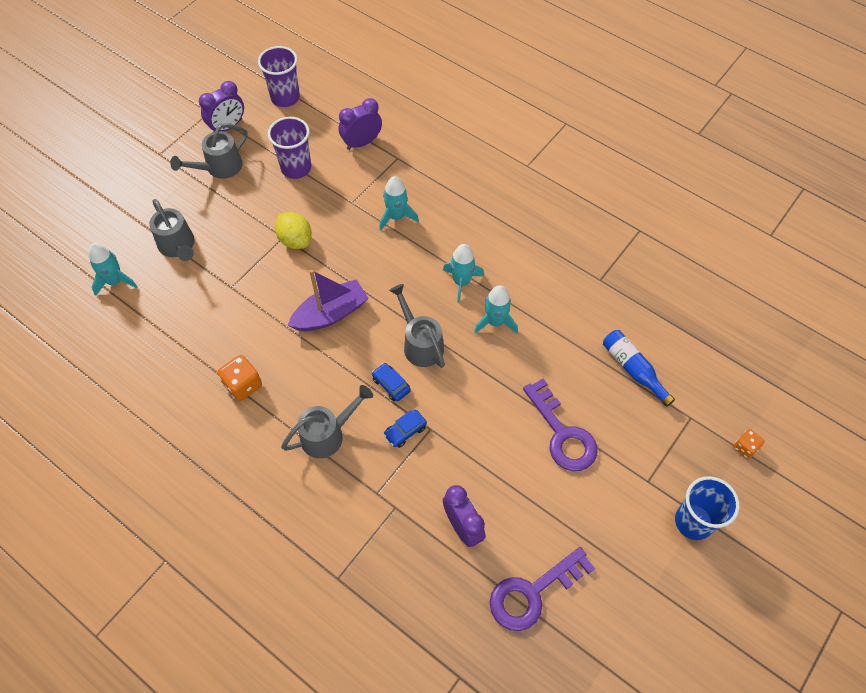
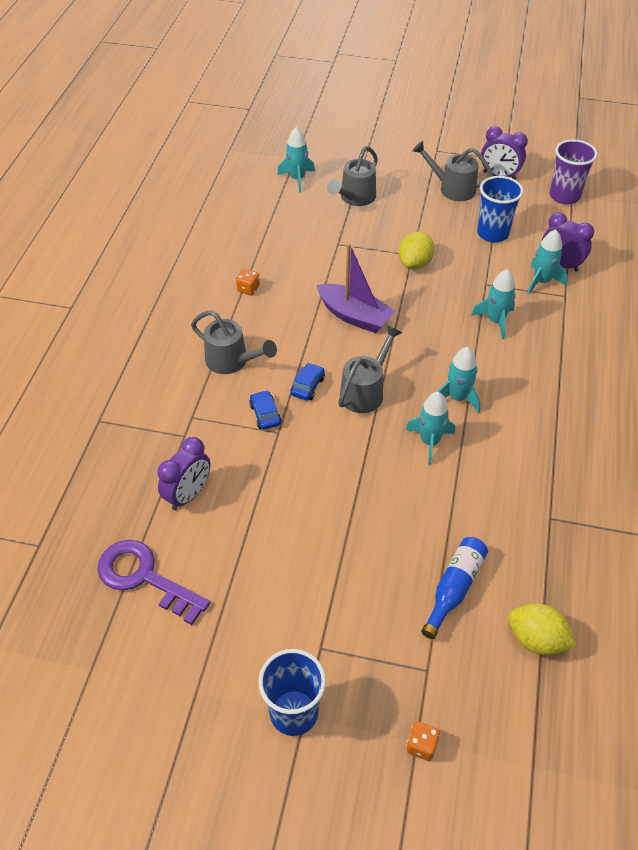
camera: 65 degrees right, 10 degrees down
(243, 385) = (248, 289): orange dice -> orange dice, size x0.62
(296, 168) = (492, 233): purple cup -> blue cup
(372, 164) = (541, 281): none -> turquoise rocket
(405, 431) = (265, 414): blue car -> blue car turned 45 degrees clockwise
(562, 433) = (334, 545): purple key -> none
(692, 339) = (536, 639): none -> yellow lemon

